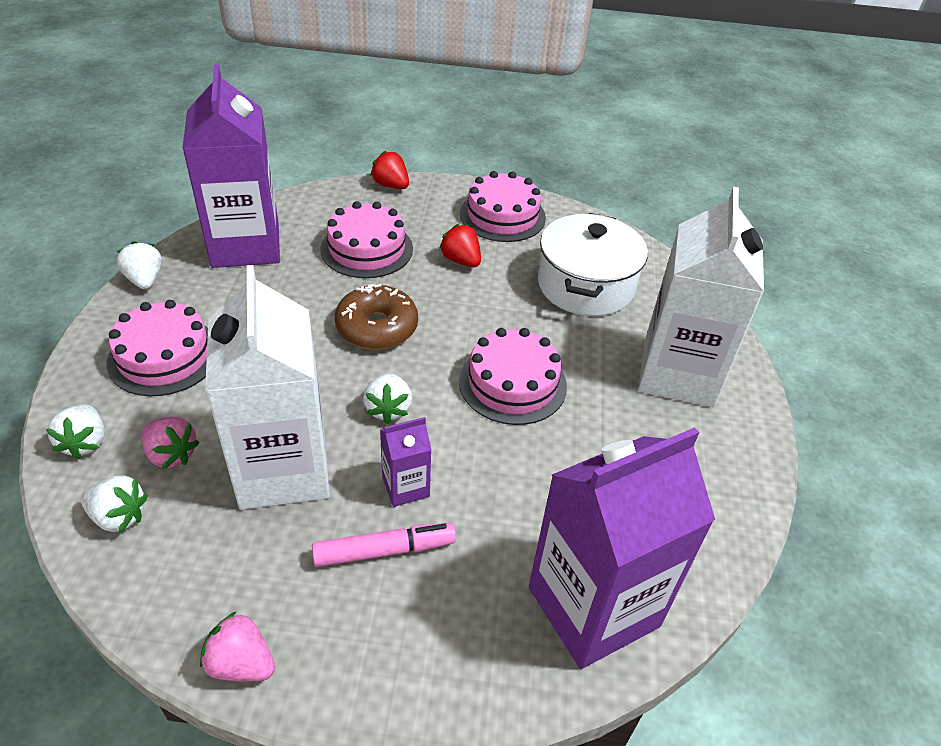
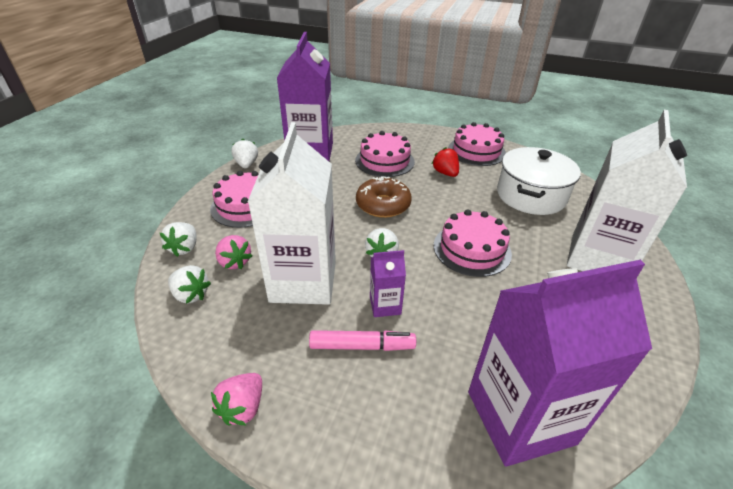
camera: 15 degrees right, 5 degrees down
(241, 663) = (243, 408): pink strawberry -> pink strawberry turned 105 degrees counterclockwise
(391, 185) = (406, 129): red strawberry -> none

